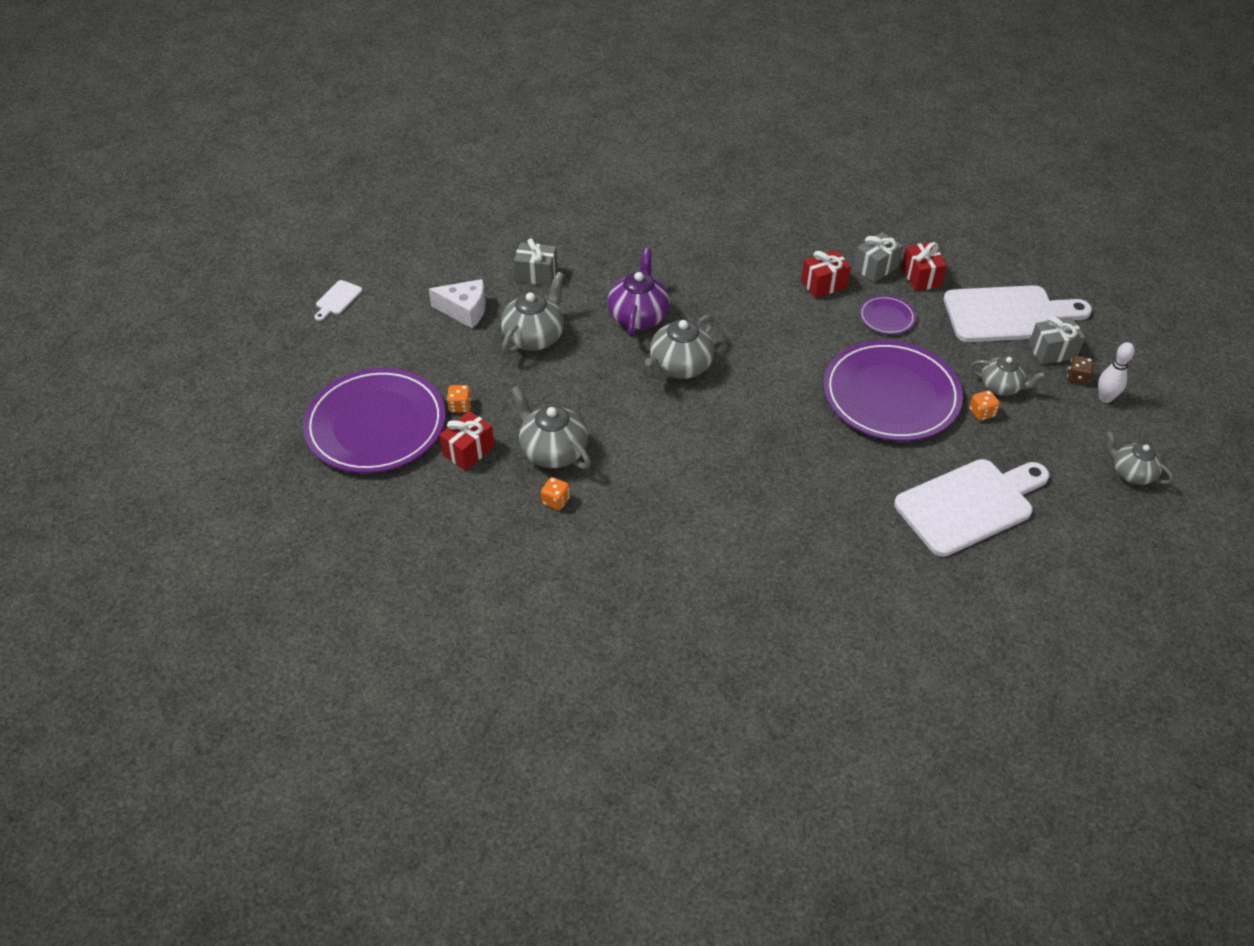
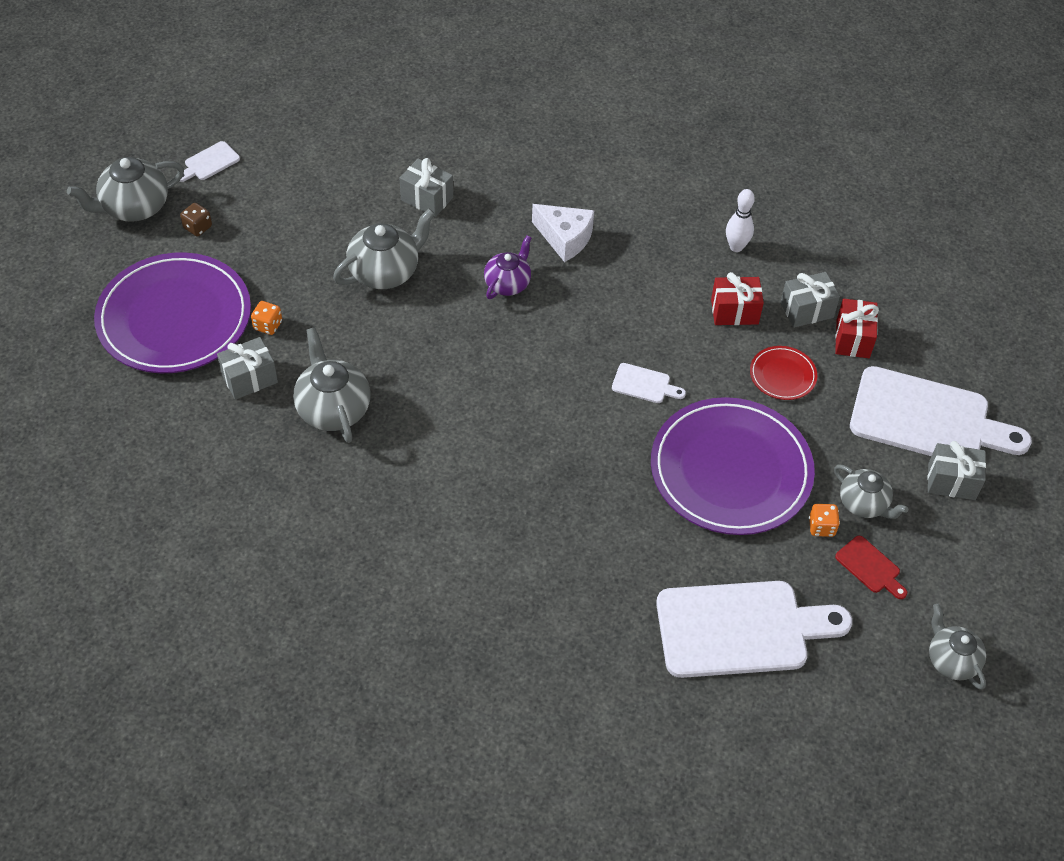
camera: 20 degrees right, 5 degrees up
(465, 310) = (330, 217): white cheese -> white cheese (565, 238)
(468, 451) = (249, 379): red gift -> grey gift
(556, 501) = (306, 465): orange dice -> none
(638, 316) = (508, 283): purple teapot -> purple teapot, size x0.66
(680, 367) = (518, 358): grey teapot -> grey teapot (134, 207)
(788, 356) = (644, 384): none -> white cutting board
(886, 317) = (782, 375): purple plate -> red plate
(1033, 429) = (870, 567): none -> red cutting board
(1077, 377) = (961, 523): brown dice -> brown dice (198, 227)
(1105, 398) = (978, 560): white bowling pin -> white bowling pin (736, 247)

